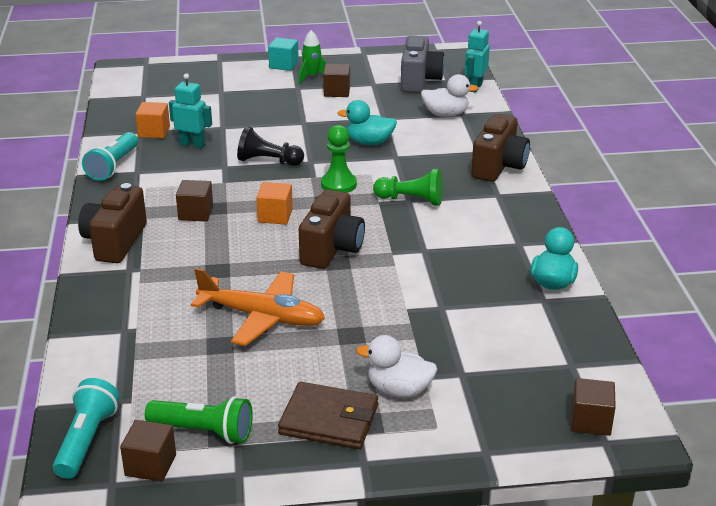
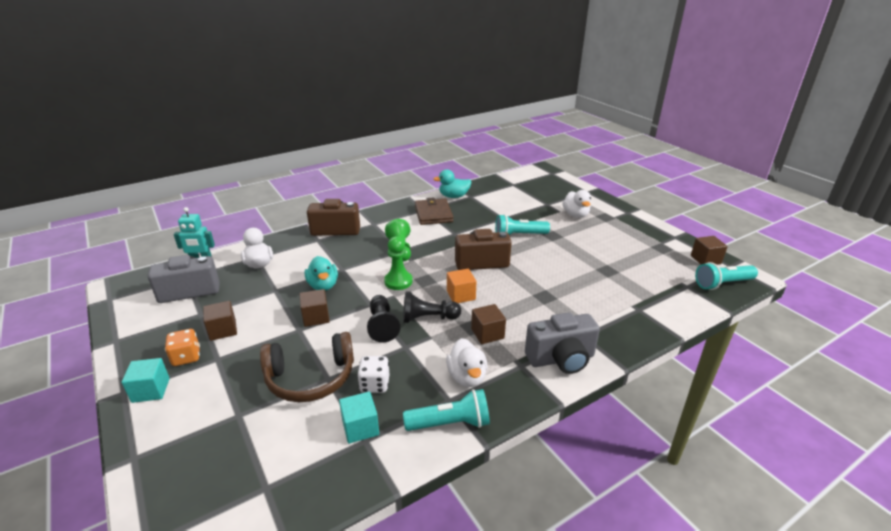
camera: 115 degrees left, 0 degrees up
(115, 242) = (561, 359): brown camera -> grey camera
(152, 186) = (467, 377): none -> white duck
(154, 132) = (360, 427): orange cube -> turquoise cube
(192, 144) = (374, 384): turquoise robot -> white dice
(204, 432) = (667, 253): green flashlight -> none
(231, 120) = (310, 378): none -> brown headphones
(254, 187) = (428, 318): none -> black pawn
(261, 317) = (569, 265): orange plane -> none
(312, 77) = (186, 357): green rocket -> orange dice
(329, 420) = (616, 225): brown wallet -> brown wallet (433, 214)
(376, 303) = (519, 235): none -> turquoise flashlight
(590, 421) = (543, 177): brown cube -> brown cube (316, 317)

